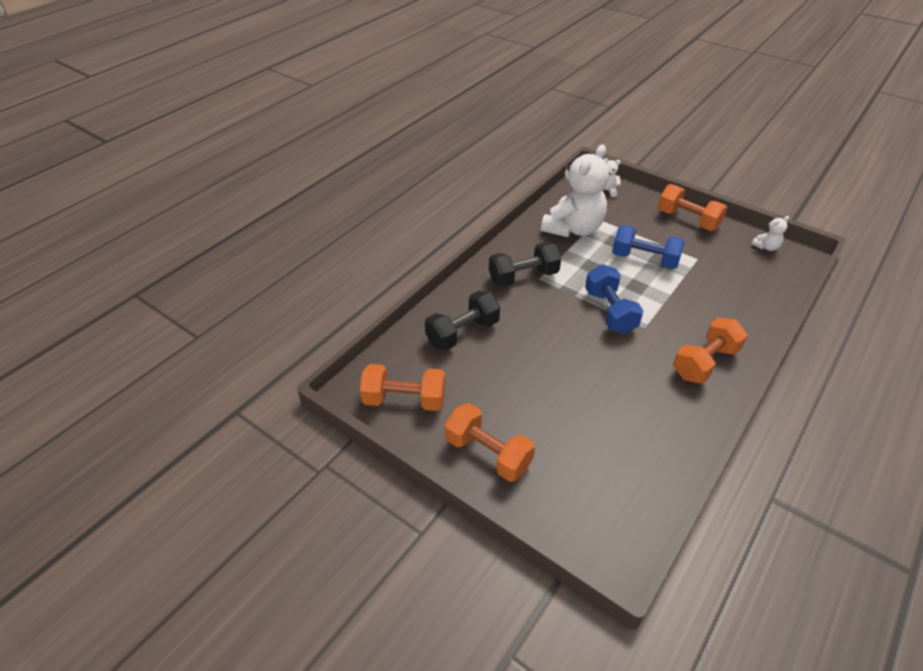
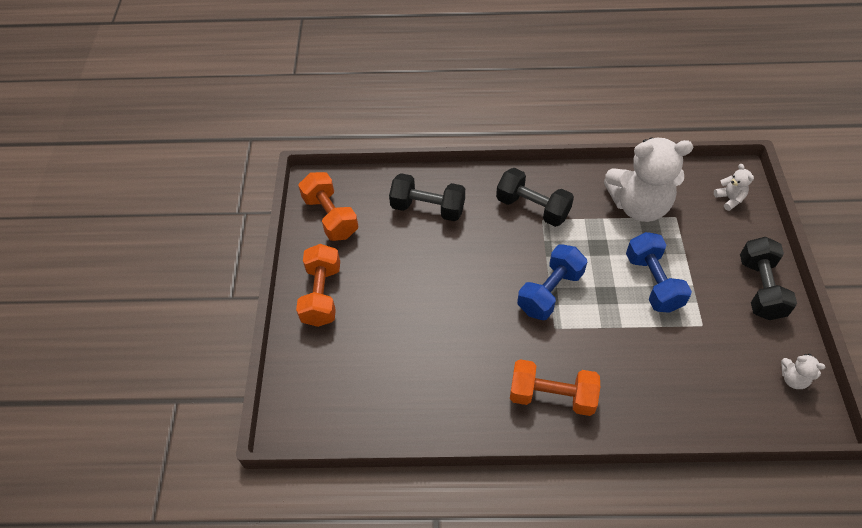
camera: 55 degrees right, 10 degrees up
(687, 220) = (760, 288): orange dumbbell -> black dumbbell

